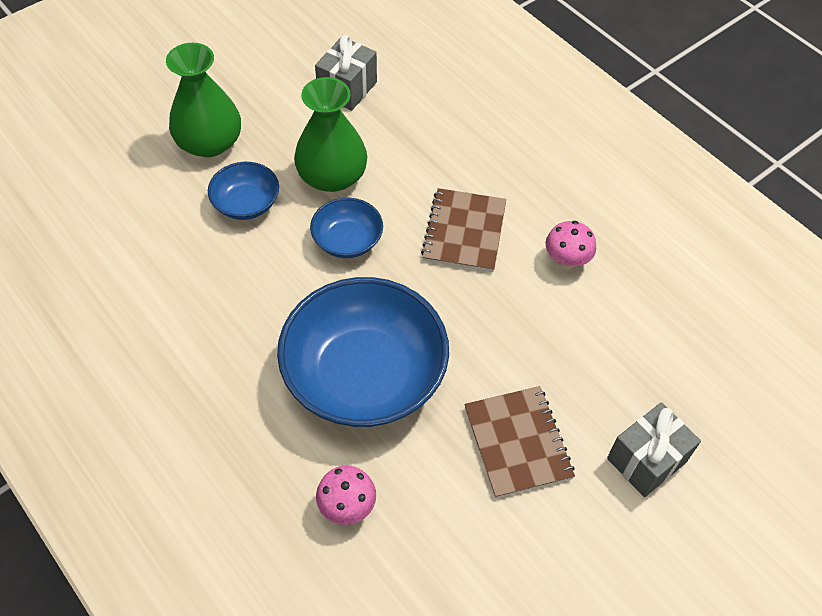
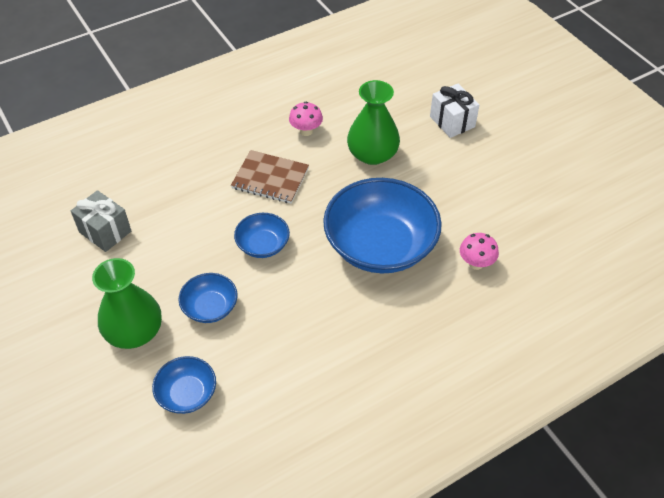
camera: 80 degrees left, 5 degrees down
(129, 203) = (187, 393): none -> blue bowl
(332, 176) = (197, 249): green vase -> green vase (372, 154)
(517, 442) = (437, 175): brown notebook -> none
(646, 460) = (452, 122): grey gift -> white gift

